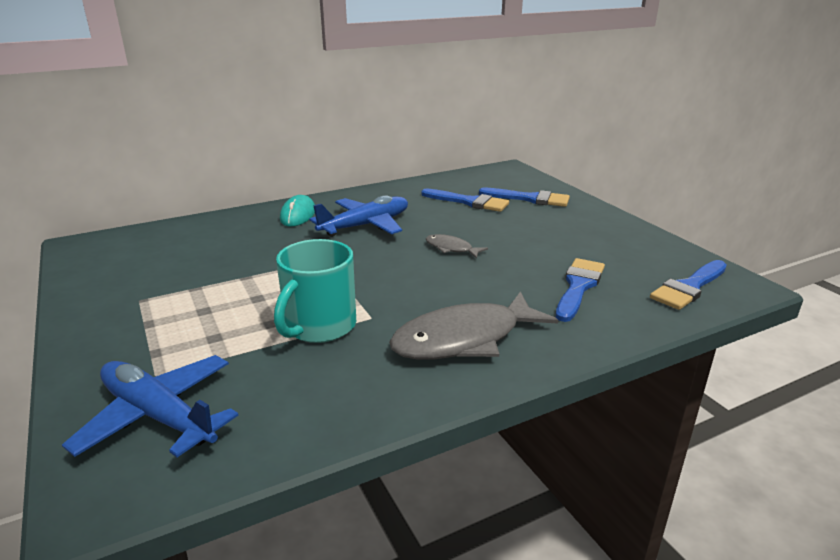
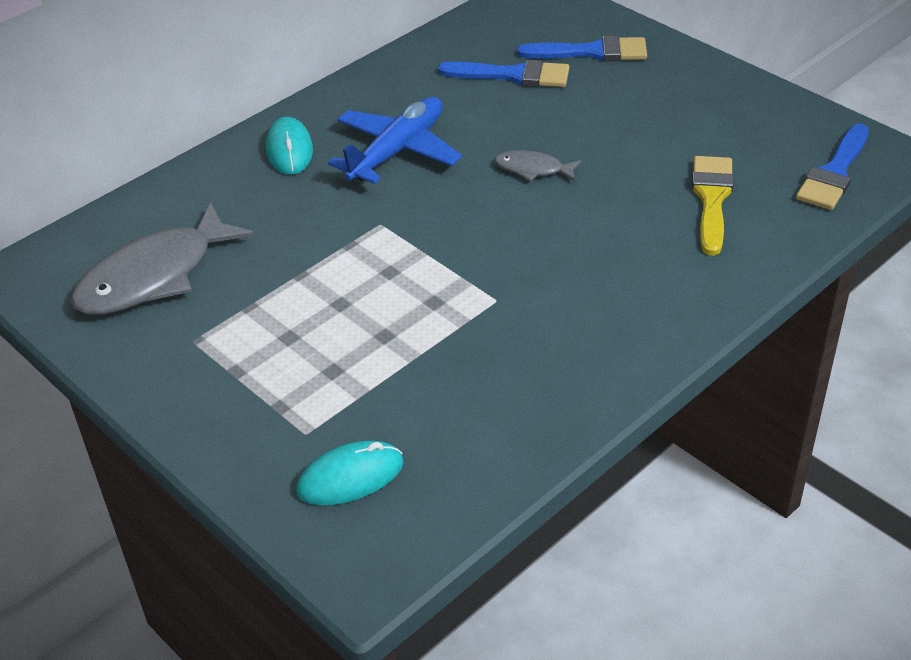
camera: 15 degrees left, 15 degrees up
(157, 416) = (350, 477): blue plane -> turquoise mouse
(319, 326) = (444, 327): turquoise mug -> none
(464, 339) = (616, 305): grey fish -> grey fish (154, 276)
(578, 286) = (711, 199): blue brush -> yellow brush

